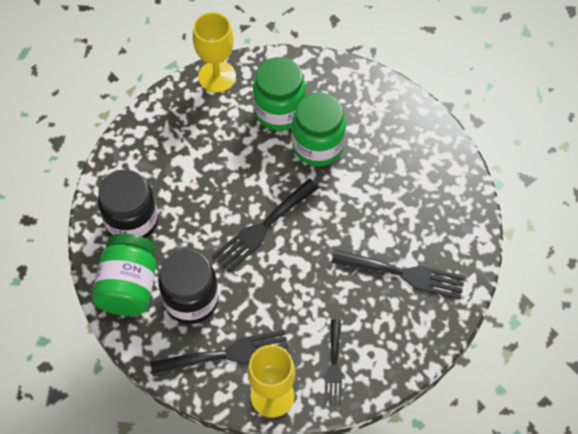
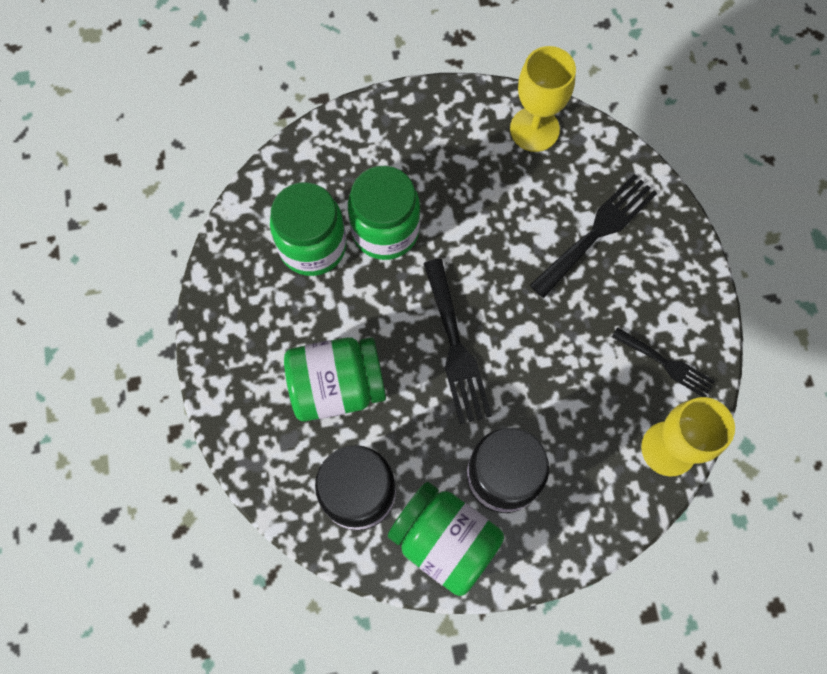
camera: 60 degrees left, 10 degrees up
(194, 173) = (337, 386): none -> green jar
(217, 76) = (219, 290): yellow goblet -> yellow goblet (534, 129)
(227, 354) = (593, 471): black fork -> none

